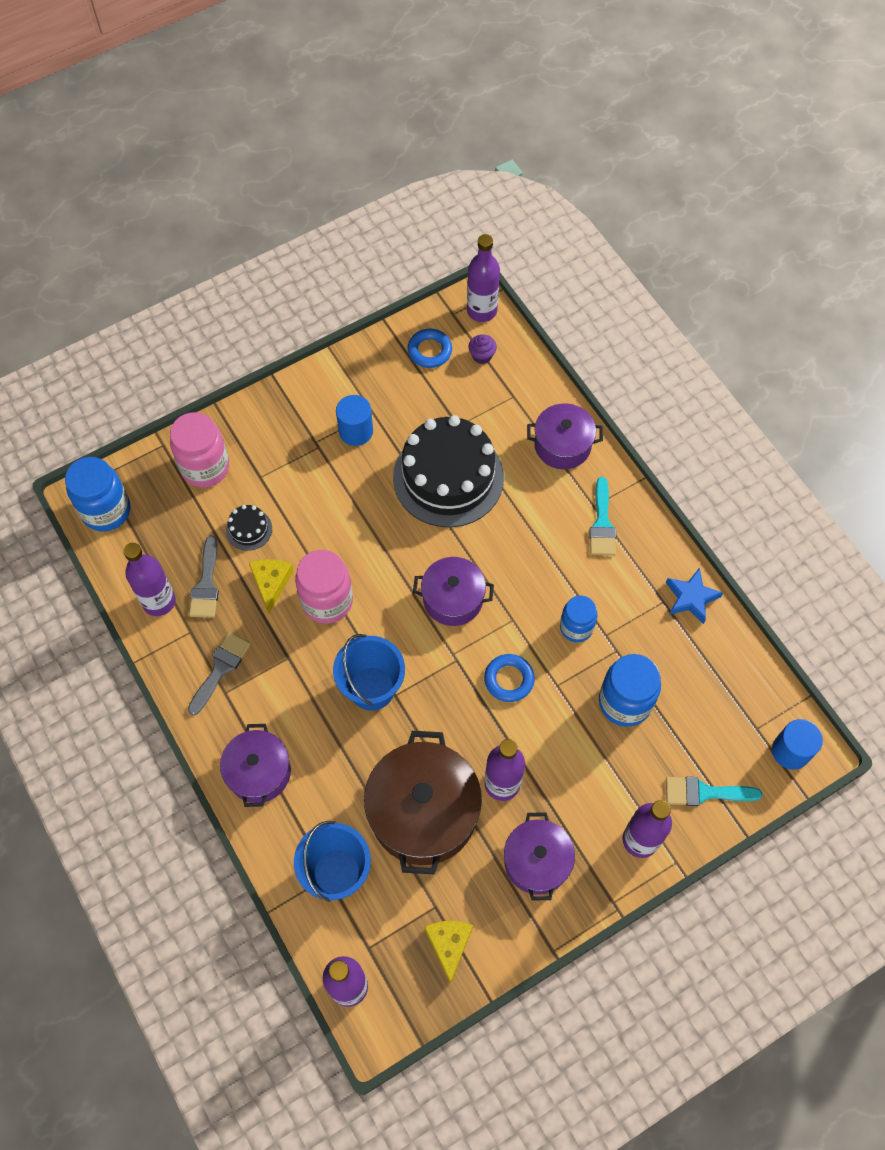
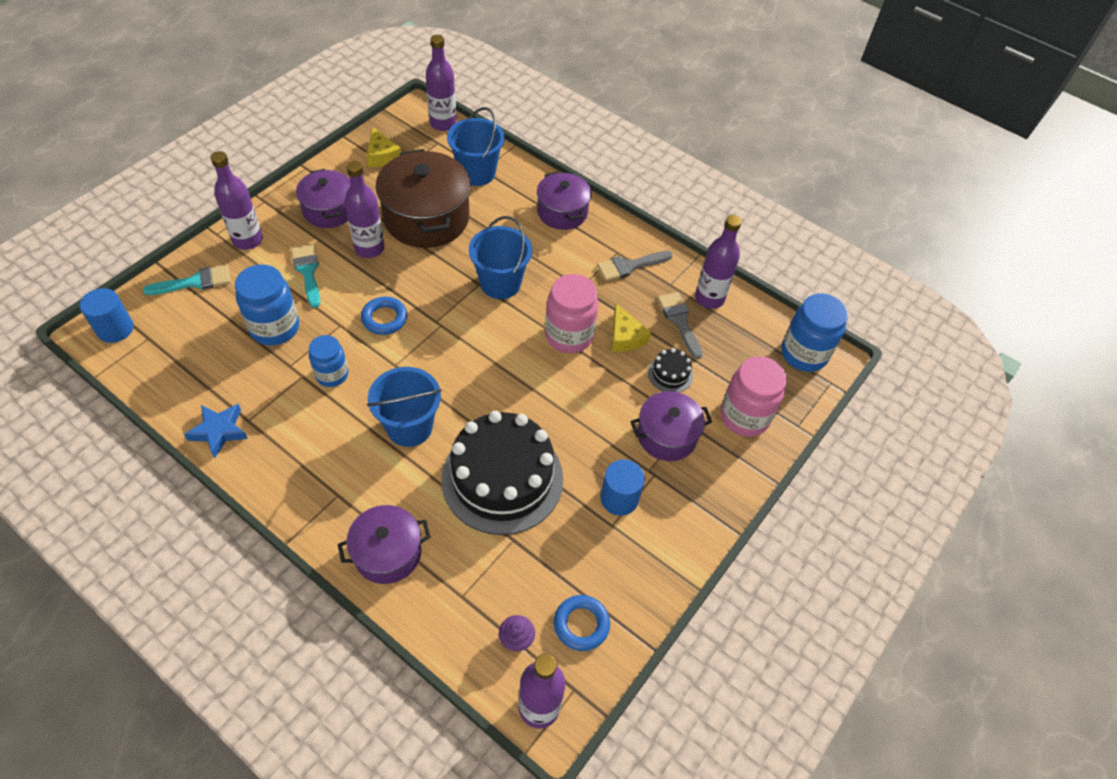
camera: 155 degrees right, 10 degrees down
(220, 669) = (630, 266): grey brush -> grey brush turned 60 degrees clockwise
(453, 599) = (456, 367): purple pot -> purple pot (667, 435)
(515, 549) = (409, 427): none -> blue bucket
(602, 523) = (324, 478): turquoise brush -> turquoise brush (307, 271)

